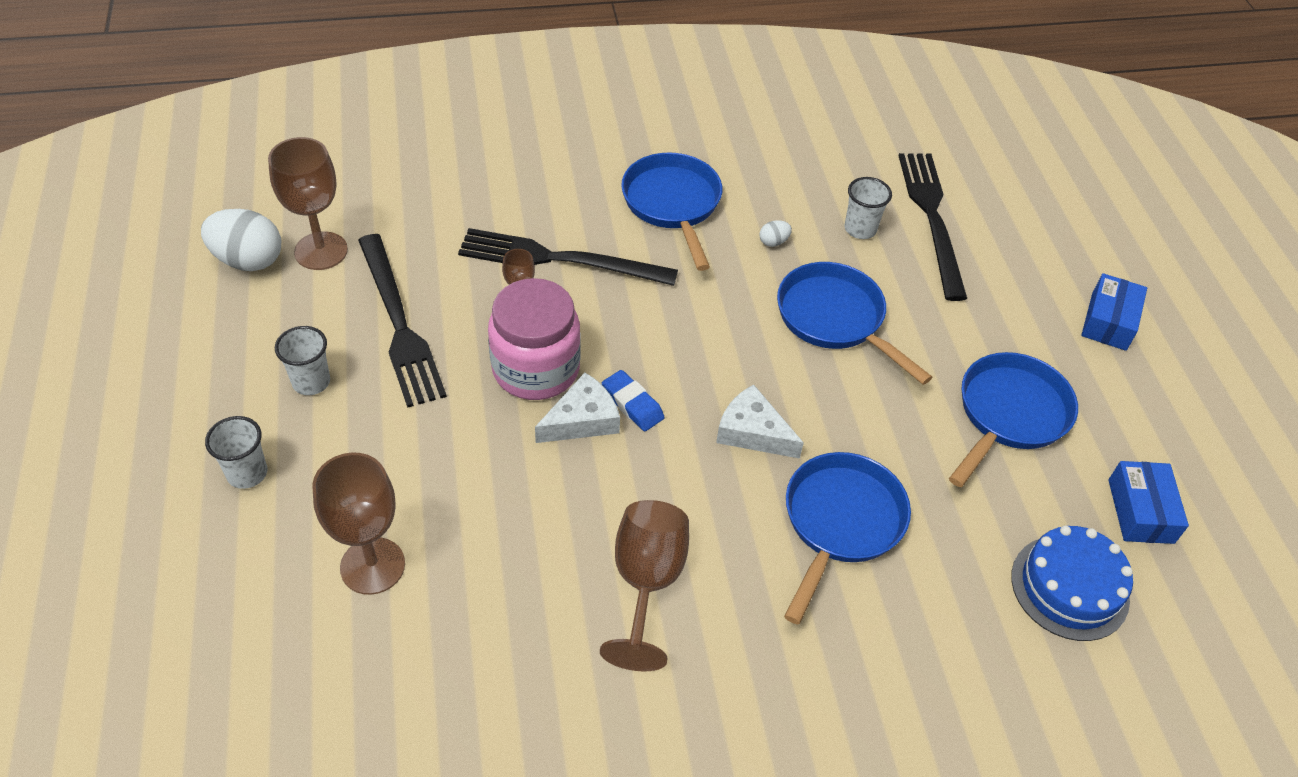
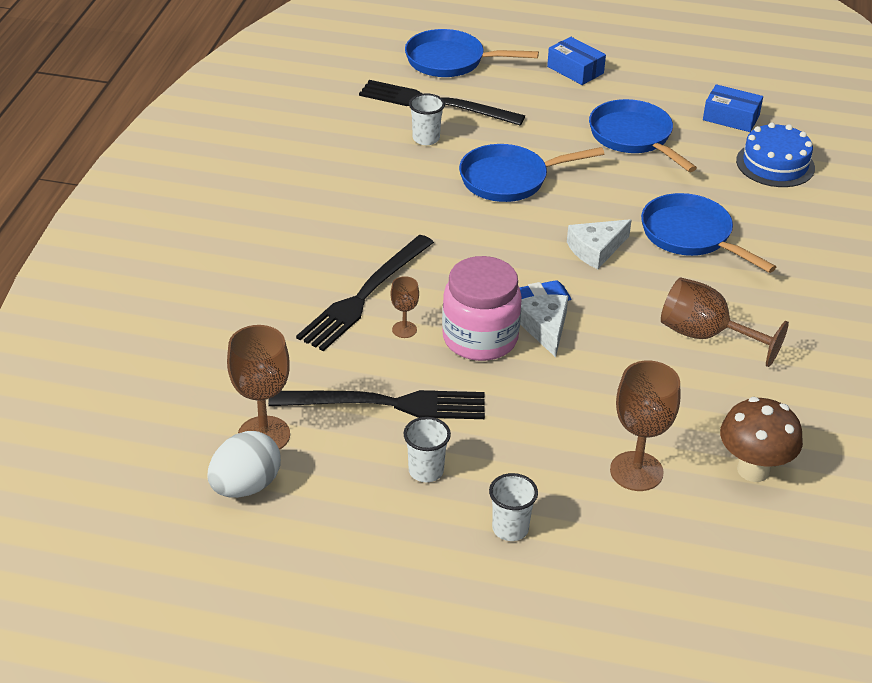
camera: 65 degrees left, 10 degrees down
(416, 688) = (753, 470): none -> brown mushroom
(673, 205) = (339, 218): blue pan -> blue pan (451, 61)
(773, 242) = (414, 182): white egg -> none

